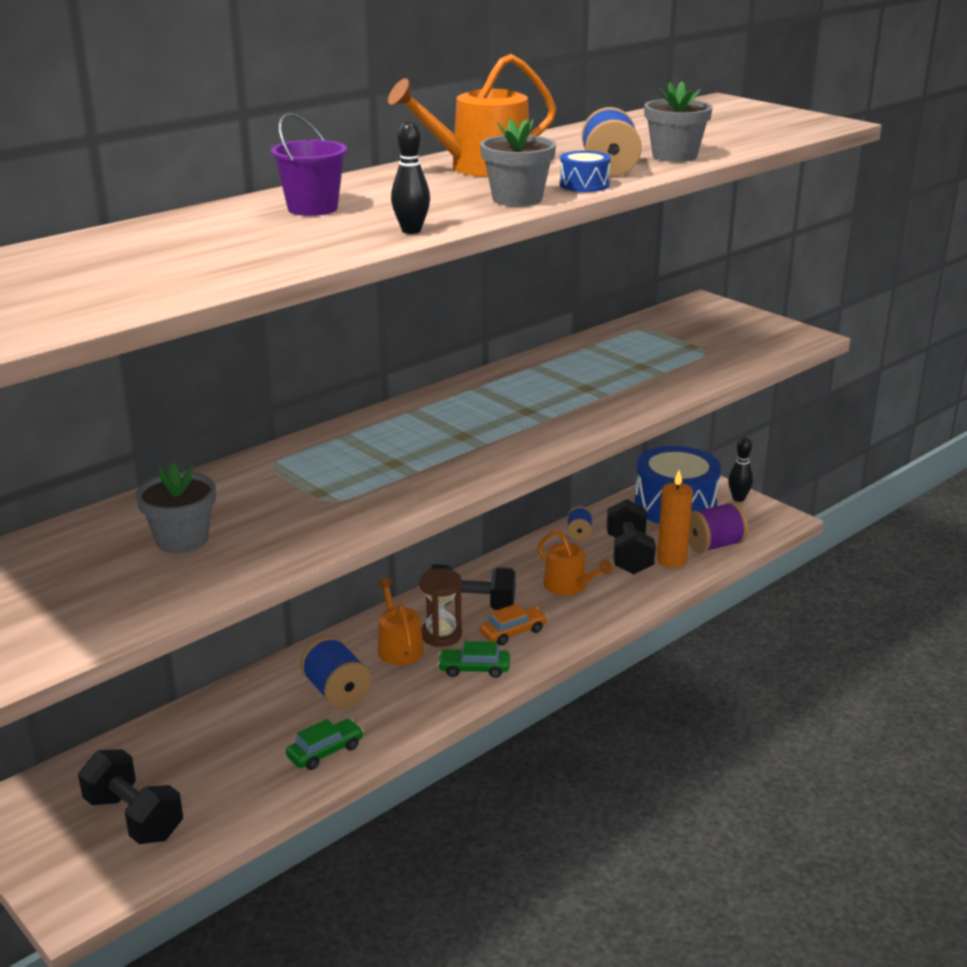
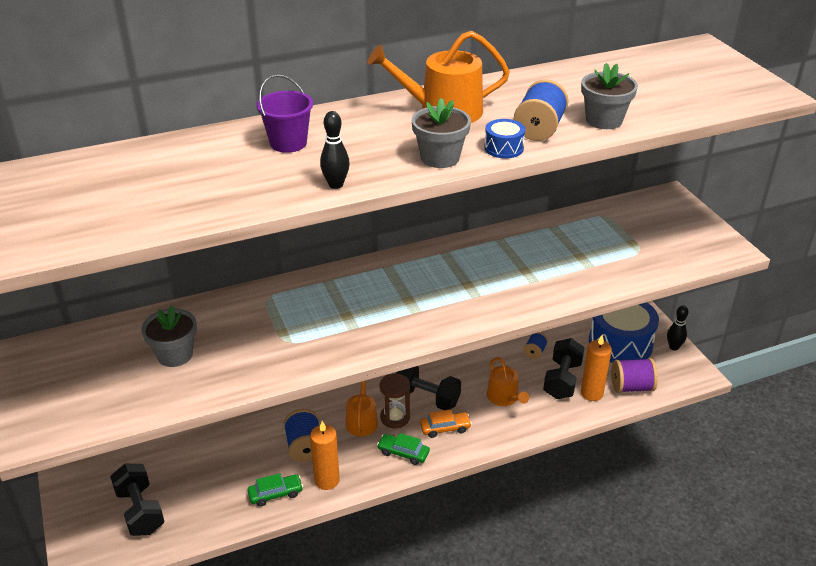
camera: 20 degrees right, 10 degrees up
(388, 720) = (327, 480): none -> orange candle

